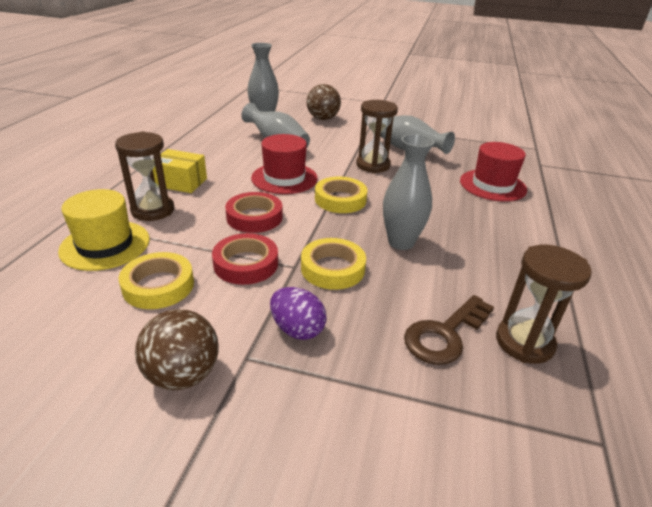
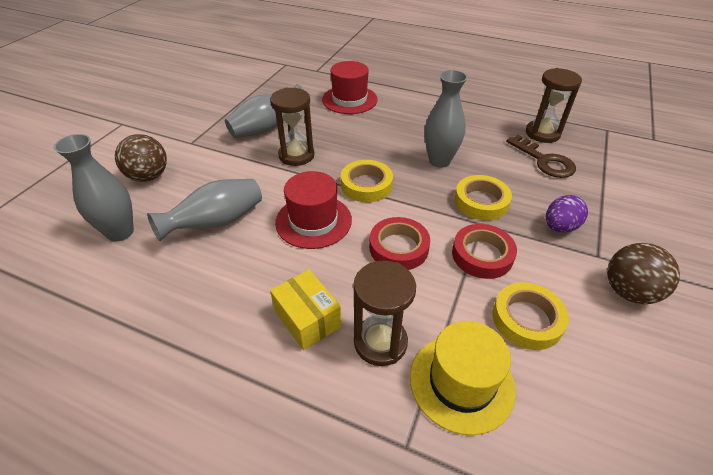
camera: 80 degrees left, 10 degrees up
(181, 182) = (307, 319): yellow box -> yellow box turned 60 degrees counterclockwise

